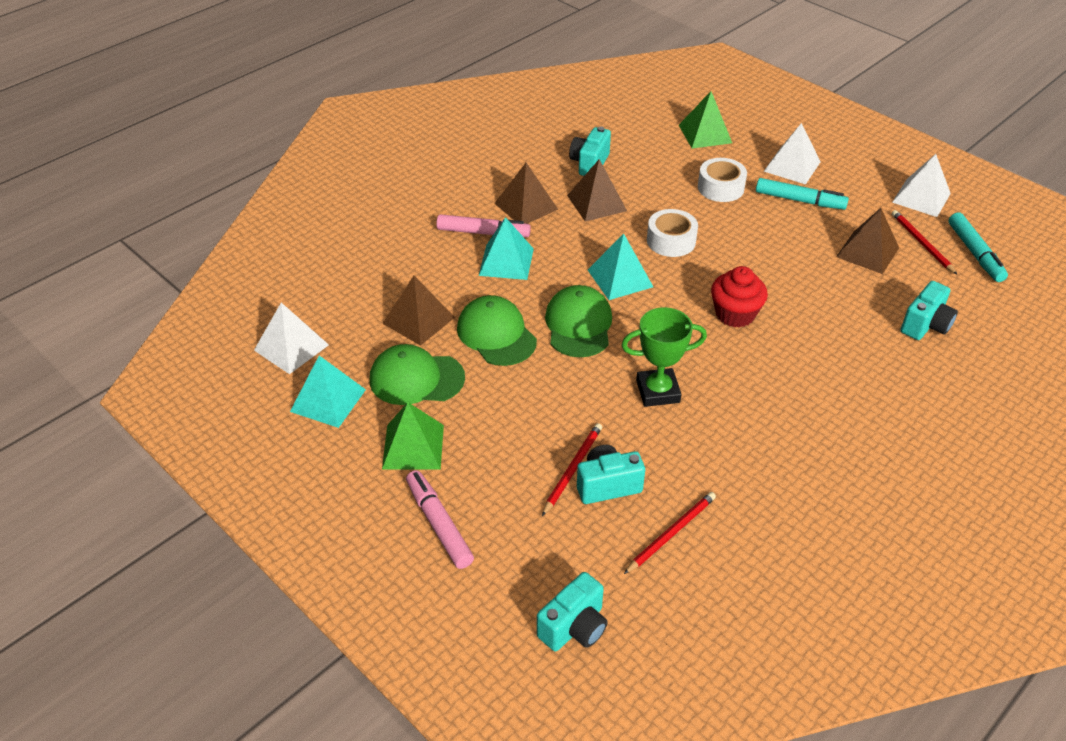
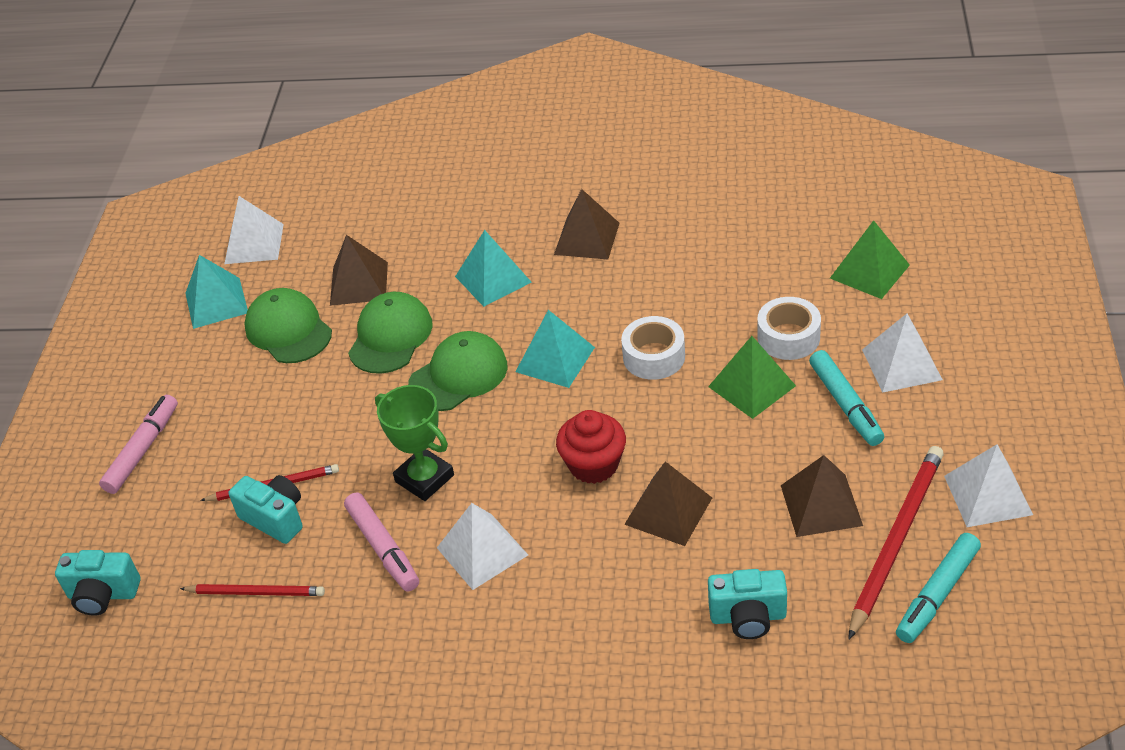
camera: 55 degrees right, 0 degrees up
(413, 447) = (211, 380): green pyramid -> green pyramid (751, 386)
(483, 233) = (516, 240): pink marker -> pink marker (383, 548)
(589, 163) = (706, 232): turquoise camera -> none
(596, 203) = (650, 275): brown pyramid -> brown pyramid (668, 511)
(756, 401) = (482, 551): none -> white pyramid
(921, 243) = (896, 540): red pencil -> red pencil, size x1.69

